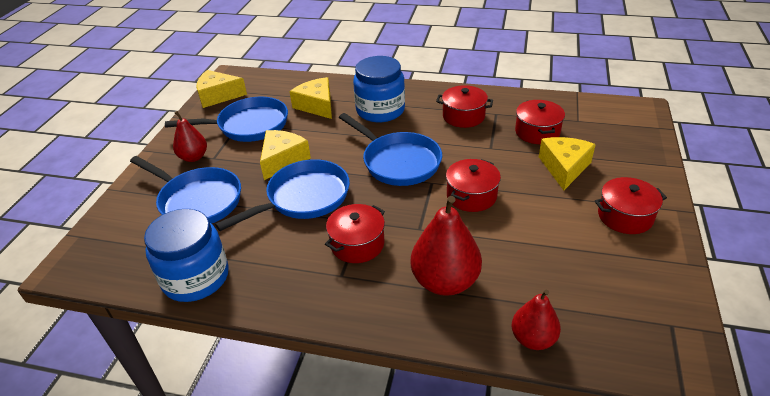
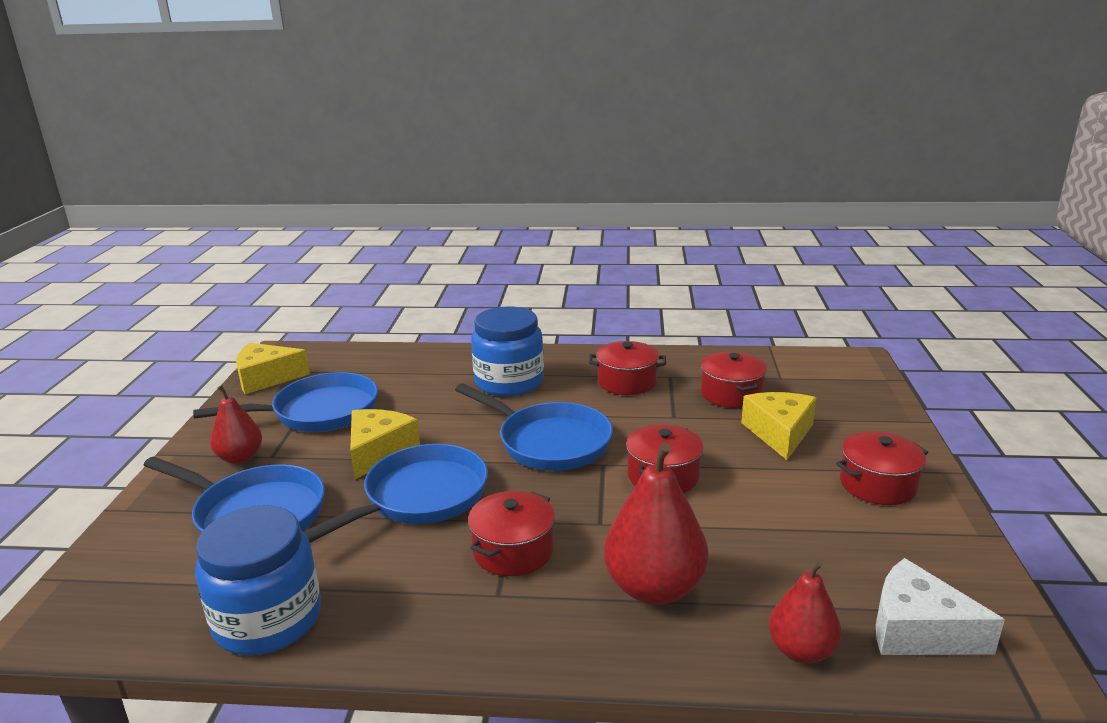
camera: 10 degrees left, 15 degrees down
(317, 105) = (416, 381): yellow cheese -> none
(619, 333) = (918, 630): none -> white cheese

